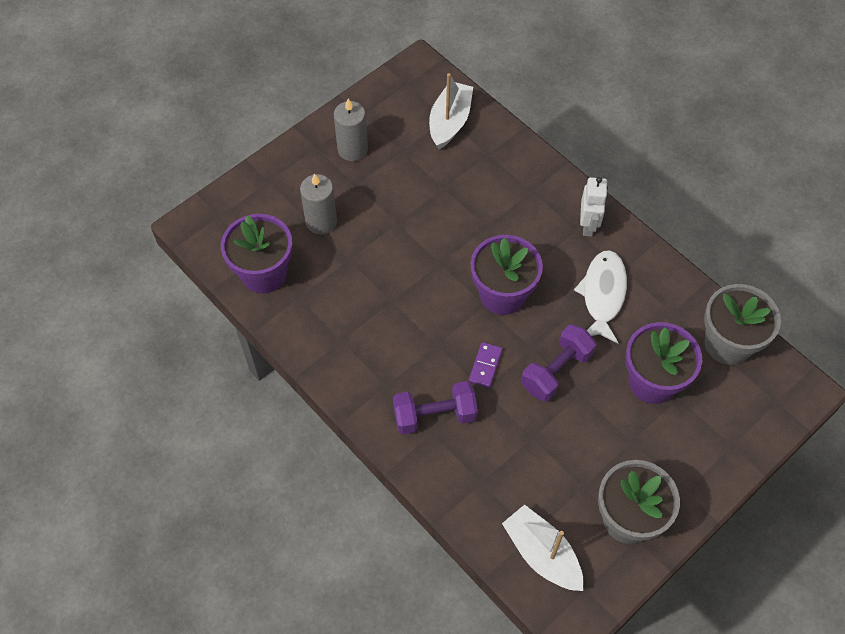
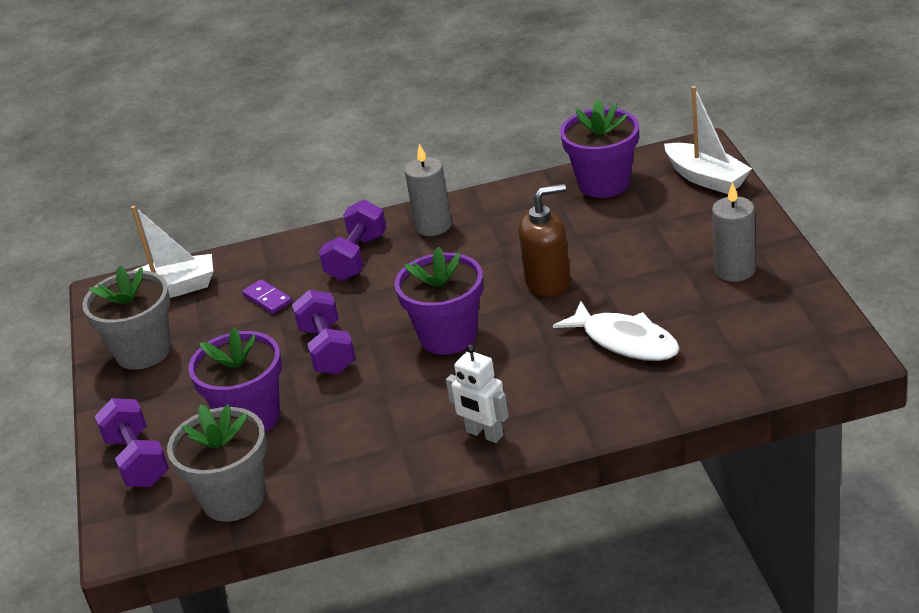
camera: 125 degrees right, 25 degrees down
(321, 221) = (644, 230): grey candle -> grey candle (433, 226)
(412, 257) = (548, 283): none -> brown soap dispenser
(450, 122) = (730, 358): white boat -> white boat (706, 178)
(485, 366) = (377, 302): purple domino -> purple domino (267, 299)
(602, 294) = (383, 415): white fish -> white fish (625, 341)
(735, 434) = (137, 461): none -> purple dumbbell

